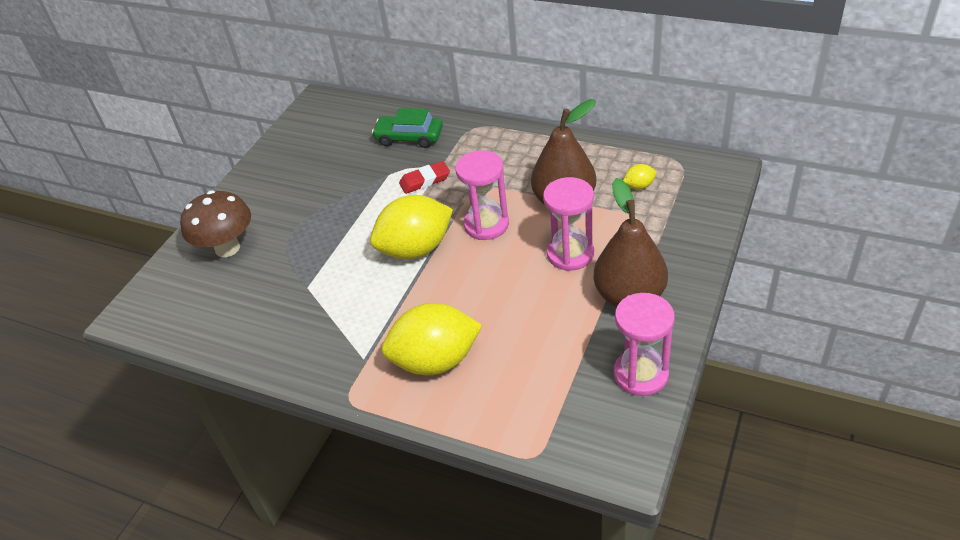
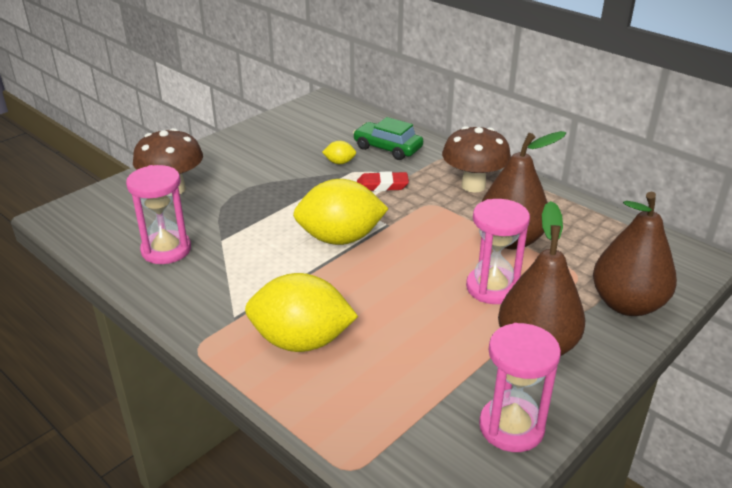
camera: 15 degrees right, 10 degrees down
(486, 225) = (420, 238): pink hourglass -> pink hourglass (166, 250)
(507, 155) = (473, 186): none -> brown mushroom
(639, 186) = (597, 248): yellow lemon -> yellow lemon (339, 162)
(684, 232) = (627, 304): none -> brown pear

